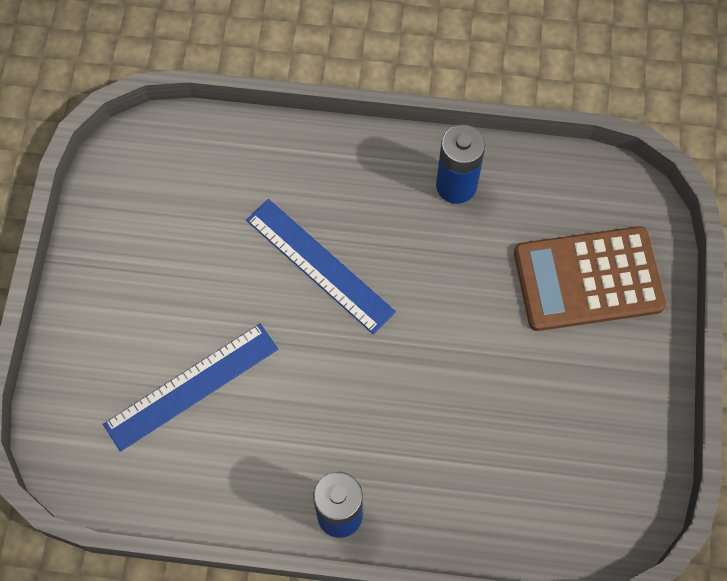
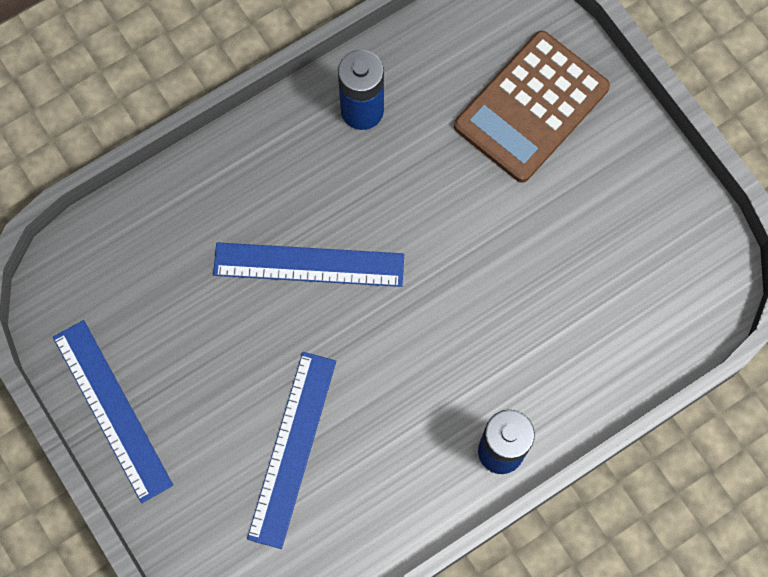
camera: 40 degrees left, 5 degrees up
(95, 258) = (112, 410): none -> blue ruler

